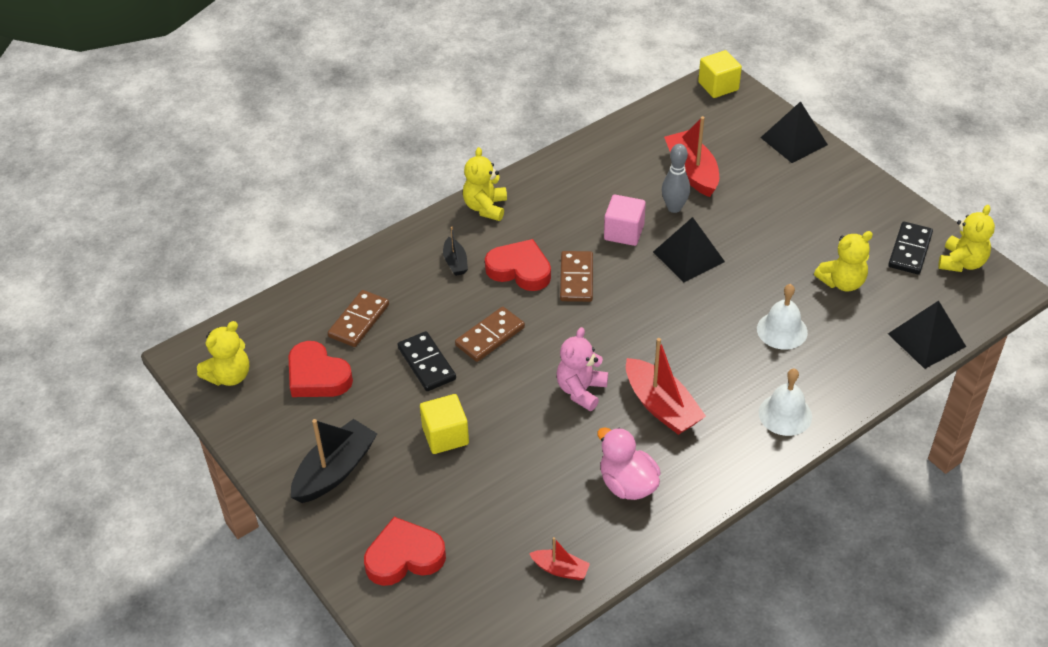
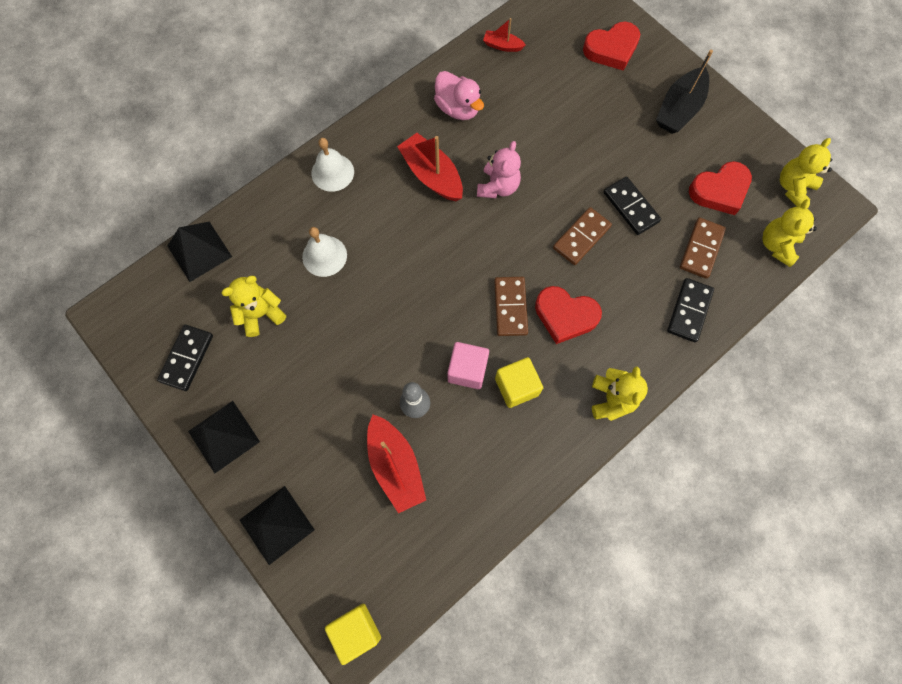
camera: 175 degrees right, 25 degrees up
(317, 376) = (719, 191): red heart -> red heart turned 120 degrees clockwise
(390, 269) = (689, 311): none -> black domino
(445, 436) = (601, 141): yellow cube -> yellow cube (516, 387)
(455, 262) = (628, 322): black boat -> none
(688, 256) = (404, 340): black pyramid -> black pyramid (223, 436)
(961, 263) = (141, 344): yellow teddy bear -> yellow teddy bear (777, 245)

